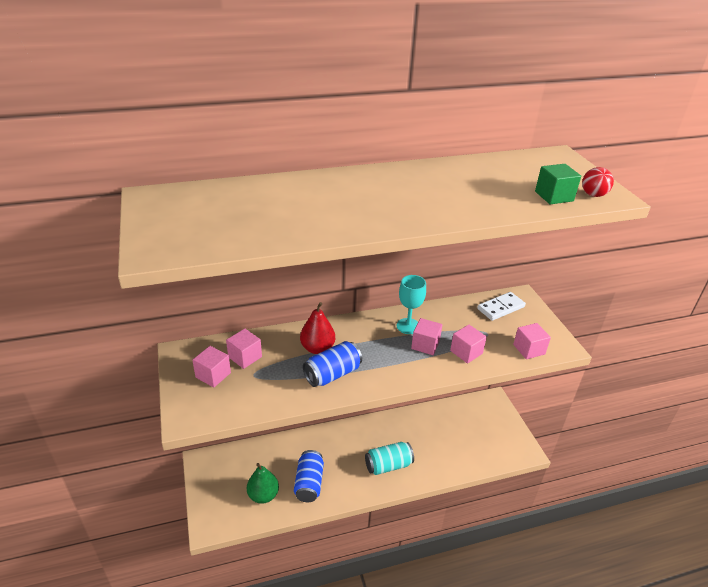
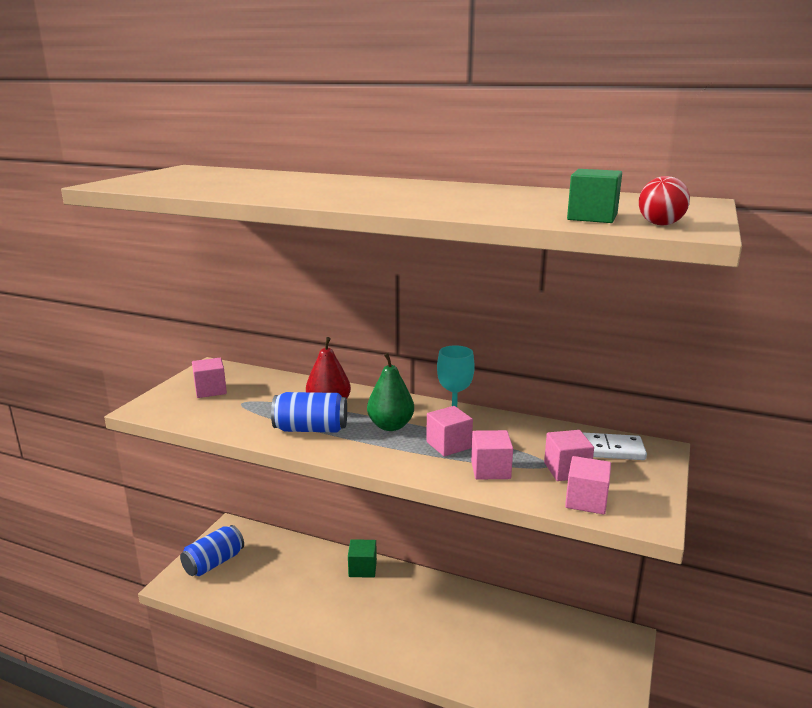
camera: 40 degrees right, 15 degrees down
(245, 357) = (255, 388): pink cube -> pink cube (566, 470)
(263, 495) = (246, 585): green pear -> green pear (390, 426)
(309, 483) = (299, 600): blue can -> blue can (214, 563)
(325, 438) = (362, 568): none -> green cube
(388, 465) = (402, 632): turquoise can -> none

